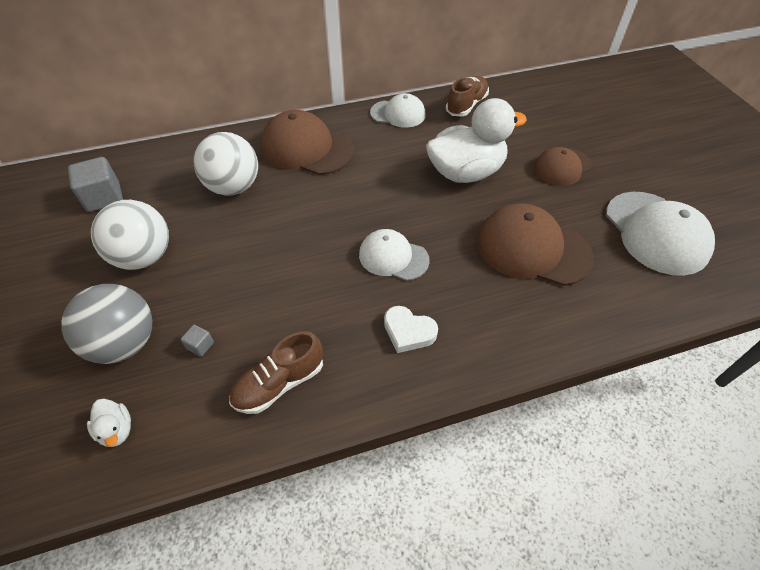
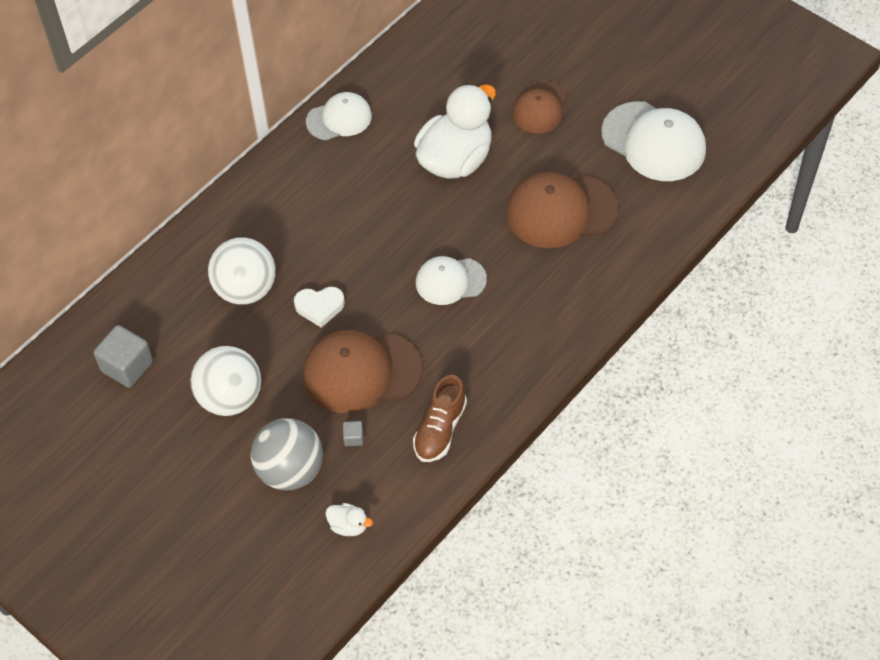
camera: 30 degrees left, 5 degrees up
(307, 149) = (280, 209): brown cap -> brown cap (361, 372)
(408, 332) = (508, 338): white heart -> white heart (319, 307)
(466, 105) = (402, 72): brown shoe -> none

